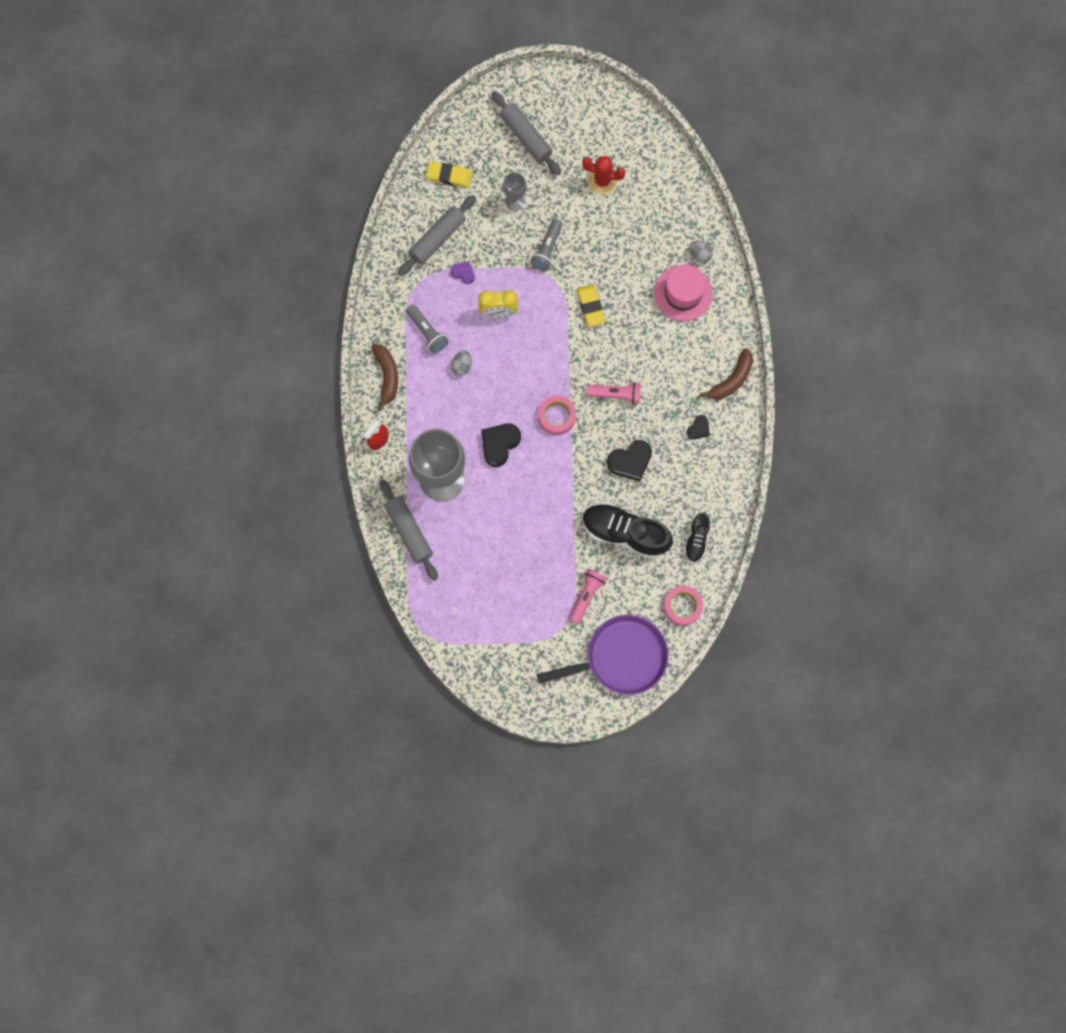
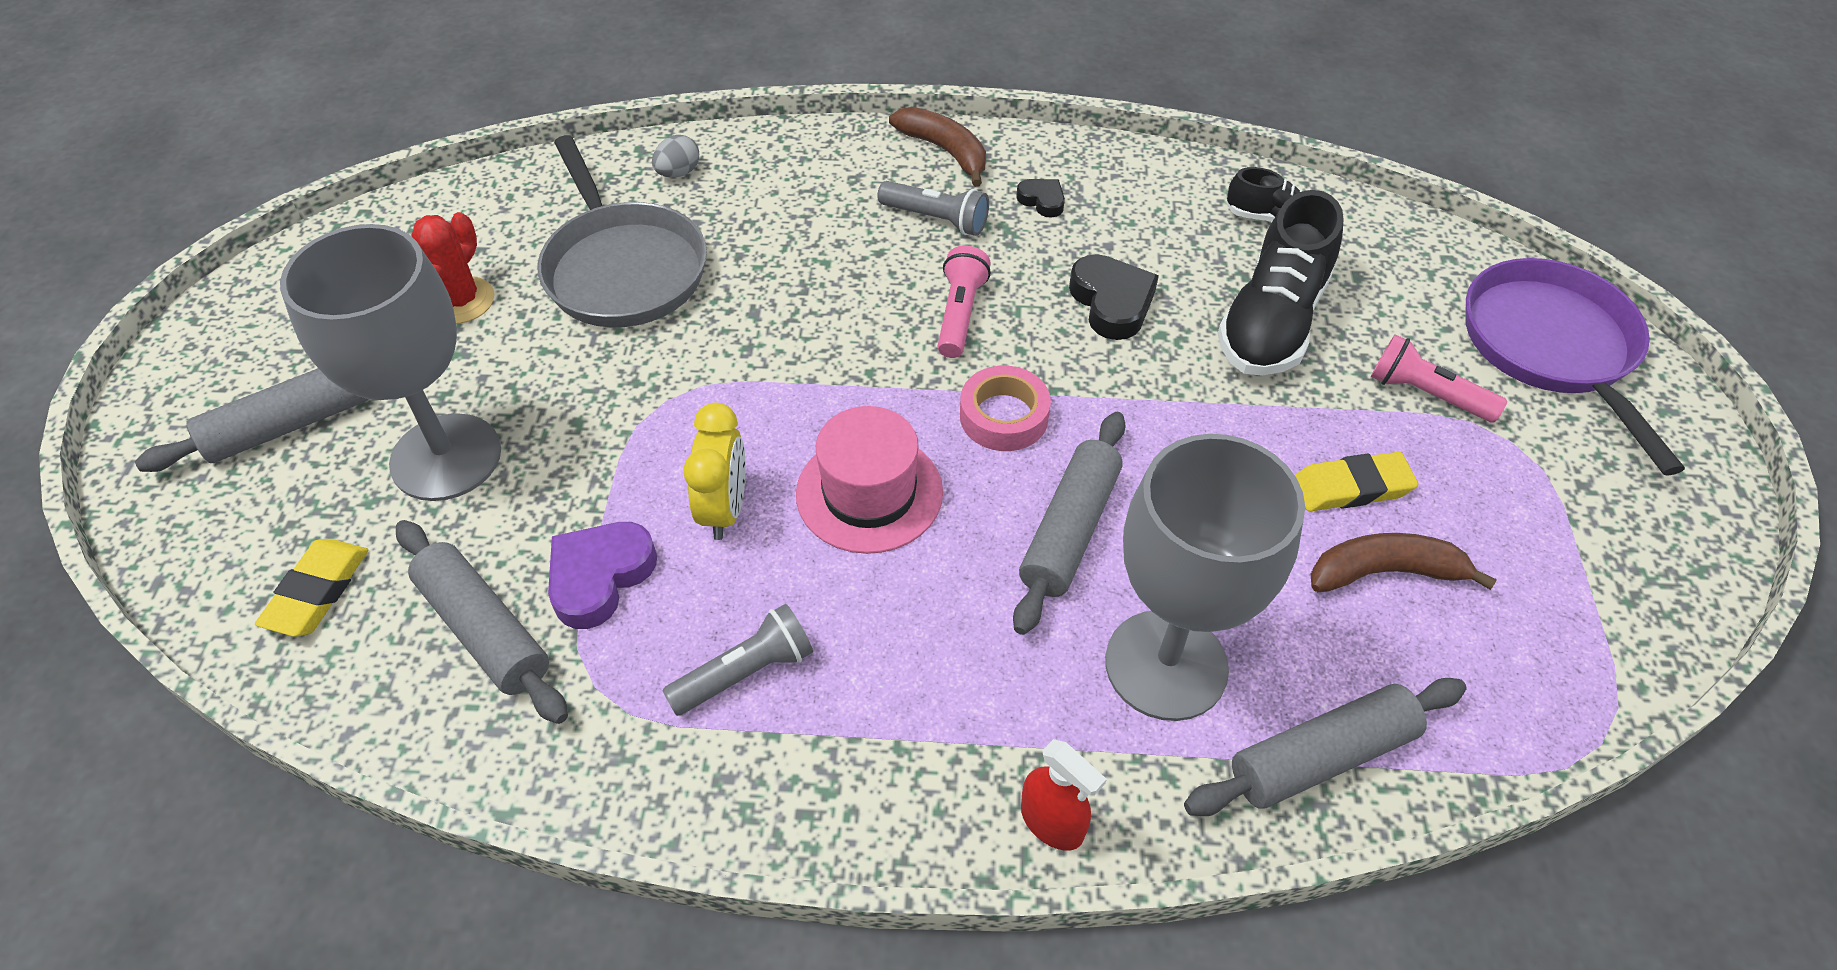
camera: 85 degrees left, 25 degrees down
(387, 376) = (860, 786): brown banana -> brown banana (1385, 572)
(462, 366) = (854, 598): grey egg -> none
(463, 273) = (600, 577): purple heart -> purple heart, size x1.77
(499, 444) = (1069, 530): black heart -> grey rolling pin
(515, 201) = (446, 457): grey goblet -> grey goblet, size x2.19
(547, 249) = (589, 405): grey flashlight -> grey flashlight (936, 219)
(590, 306) = (749, 340): yellow eraser -> yellow eraser (1351, 487)
(630, 244) = (623, 268): none -> grey pan
(682, 606) = (1416, 249): pink tape -> none
(683, 293) = (753, 201): pink hat -> pink hat (869, 493)

